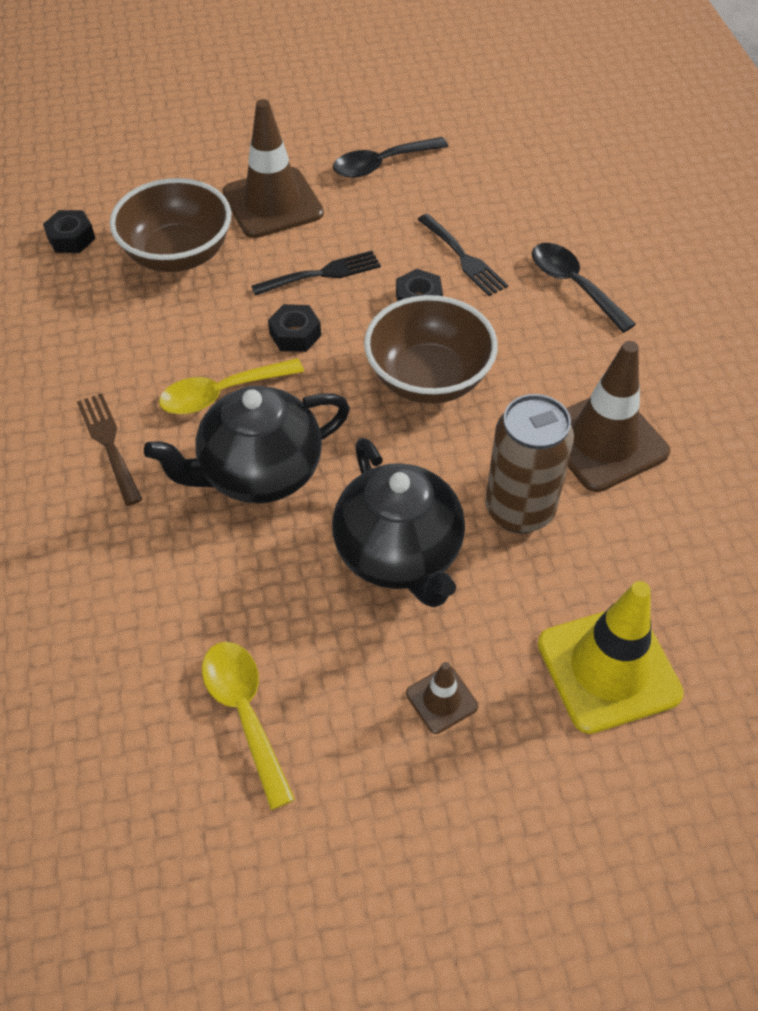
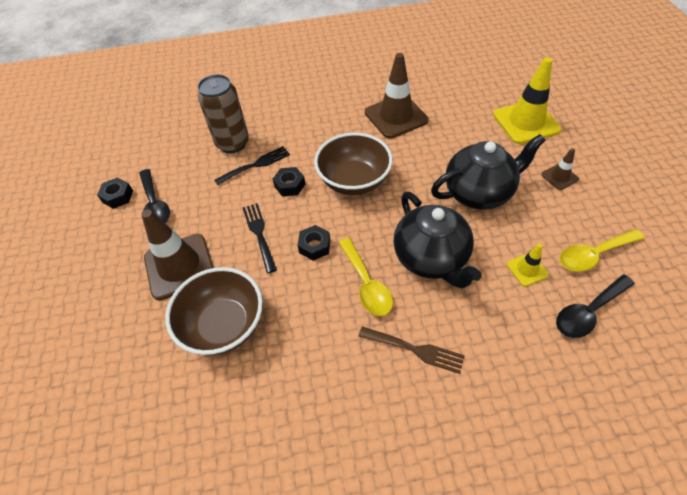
camera: 85 degrees left, 0 degrees up
(71, 238) = (187, 413): black nut -> black nut (118, 196)
(109, 444) = (415, 349): brown fork -> brown fork turned 135 degrees counterclockwise
(224, 602) = (527, 269): none -> yellow traffic cone
(519, 510) = (443, 147): brown can -> brown can (233, 143)
(573, 285) = (285, 121): black spoon -> black spoon (588, 312)

